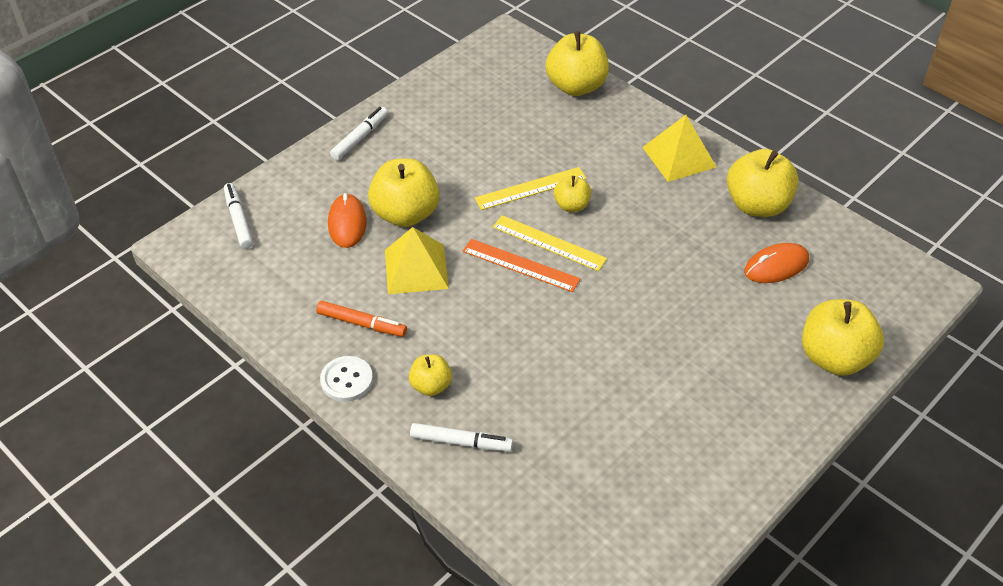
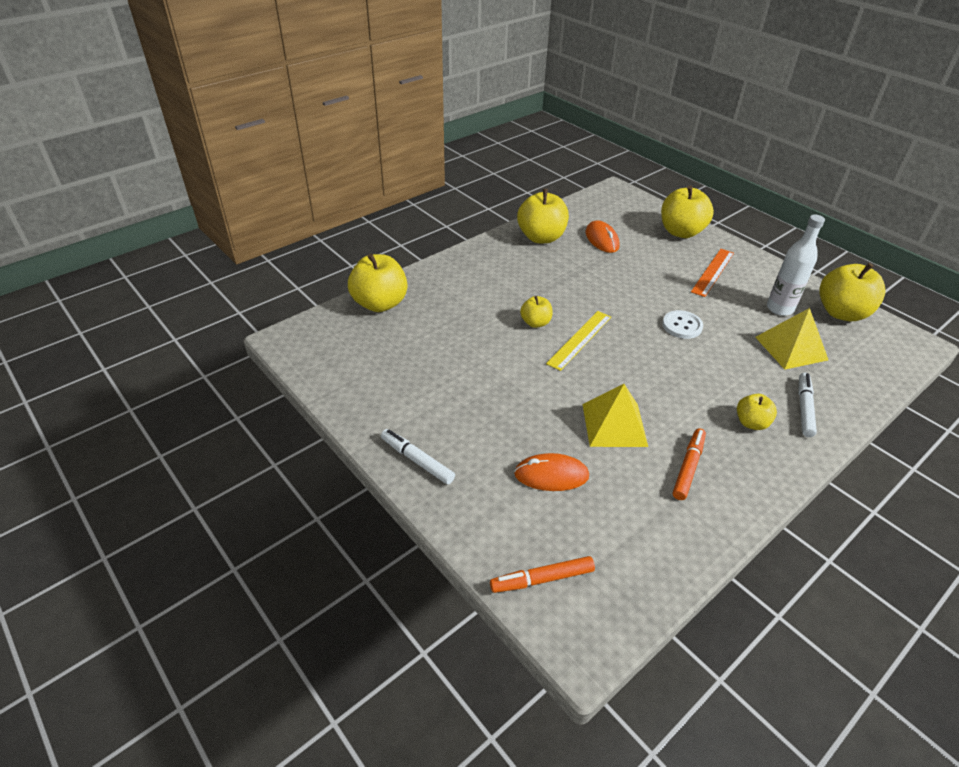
camera: 85 degrees left, 5 degrees down
(238, 220) = (542, 579): white marker -> orange marker
(346, 380) = (759, 481): white button -> white button (682, 326)
(405, 214) = (540, 428): yellow apple -> yellow apple (841, 313)
(520, 265) = (606, 358): orange ruler -> orange ruler (713, 272)
(530, 188) = (512, 343): yellow ruler -> none
(664, 453) = (779, 308): none -> white bottle
(679, 157) = (484, 263): yellow pyramid -> yellow pyramid (791, 348)

